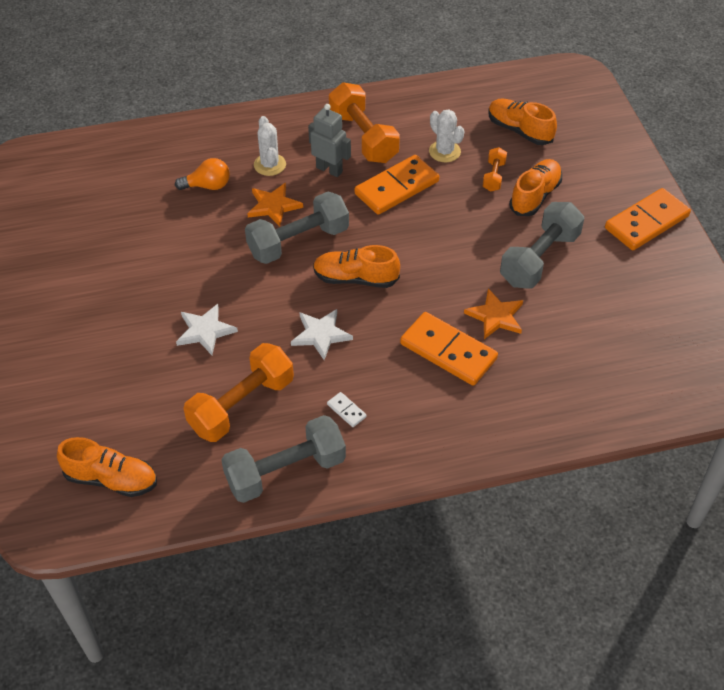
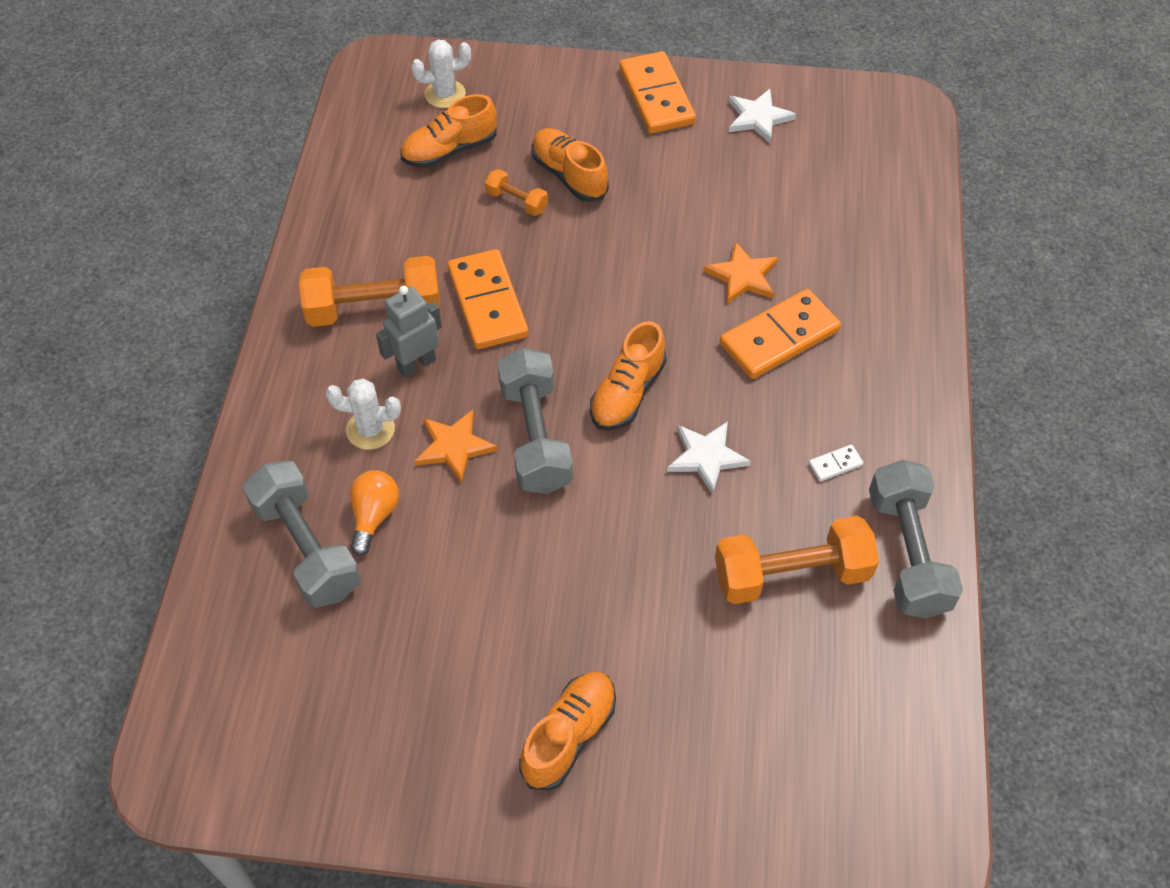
camera: 70 degrees left, 5 degrees up
(111, 479) = (866, 757): orange shoe -> orange shoe (569, 736)
(205, 331) = (651, 586): white star -> white star (758, 118)
(241, 405) = (791, 574): orange dumbbell -> orange dumbbell turned 75 degrees counterclockwise
(444, 151) = (447, 234): white cactus -> white cactus (445, 94)
(539, 259) = (671, 207): grey dumbbell -> grey dumbbell (306, 548)

